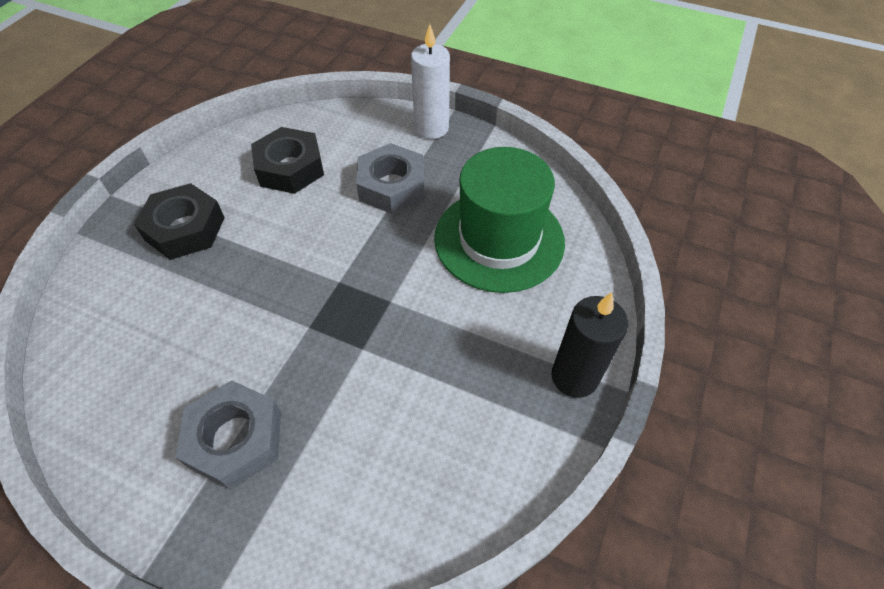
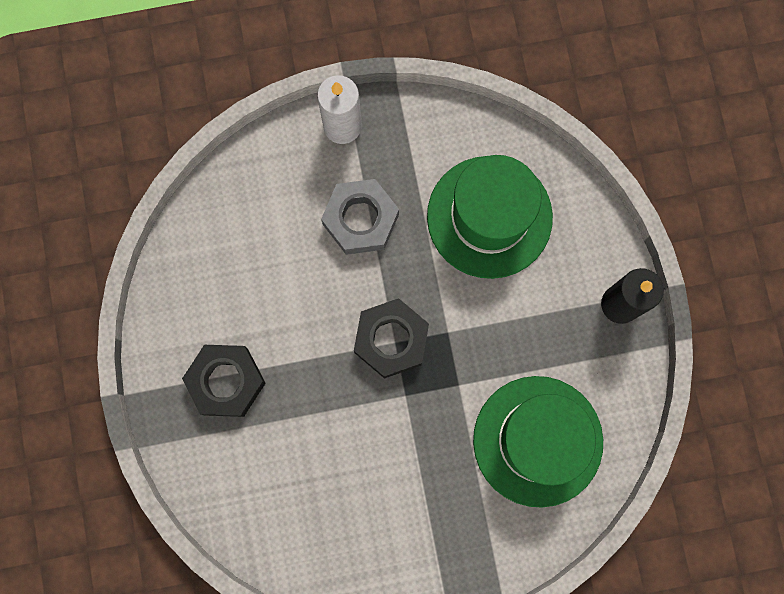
camera: 35 degrees left, 25 degrees up
(235, 439) = (429, 507): grey nut -> none
(290, 168) = (255, 260): black nut -> black nut (391, 340)
(394, 449) = (538, 441): none -> green hat

